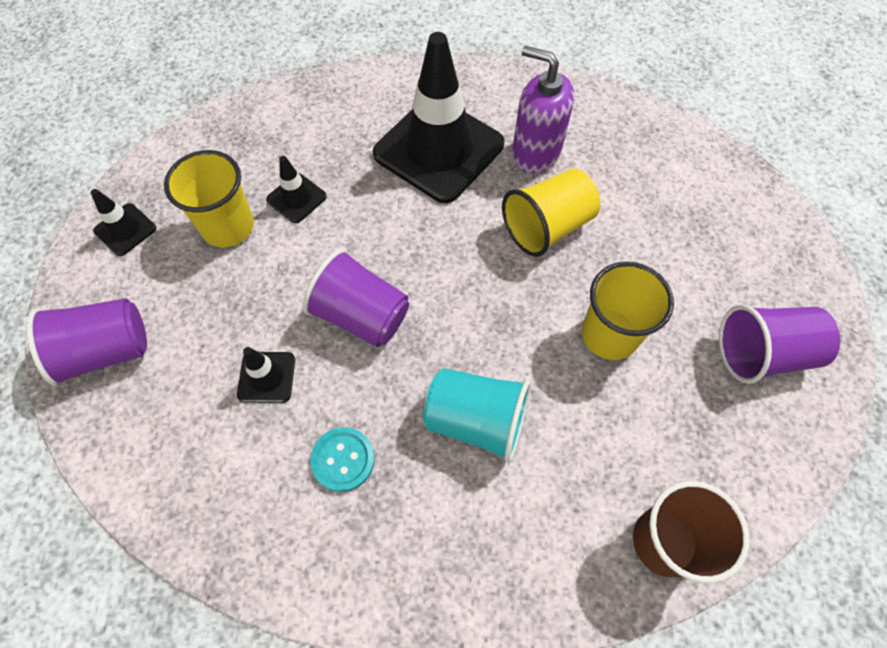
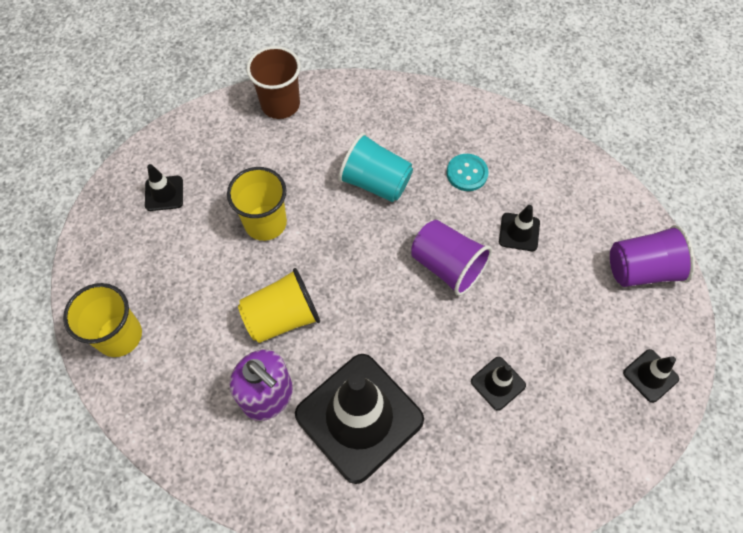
camera: 170 degrees left, 0 degrees up
(228, 226) = (558, 363): yellow cup -> yellow cup (119, 336)
(762, 353) = (164, 193): purple cup -> black traffic cone

